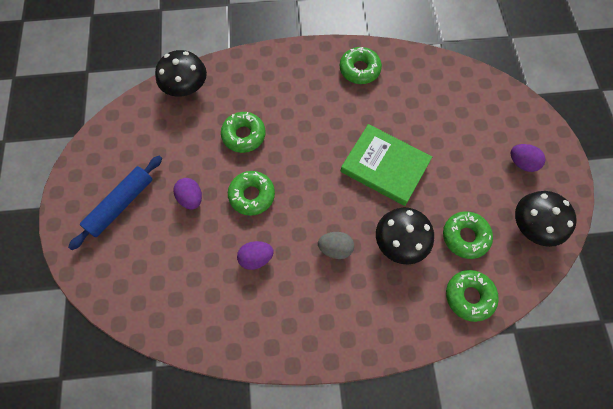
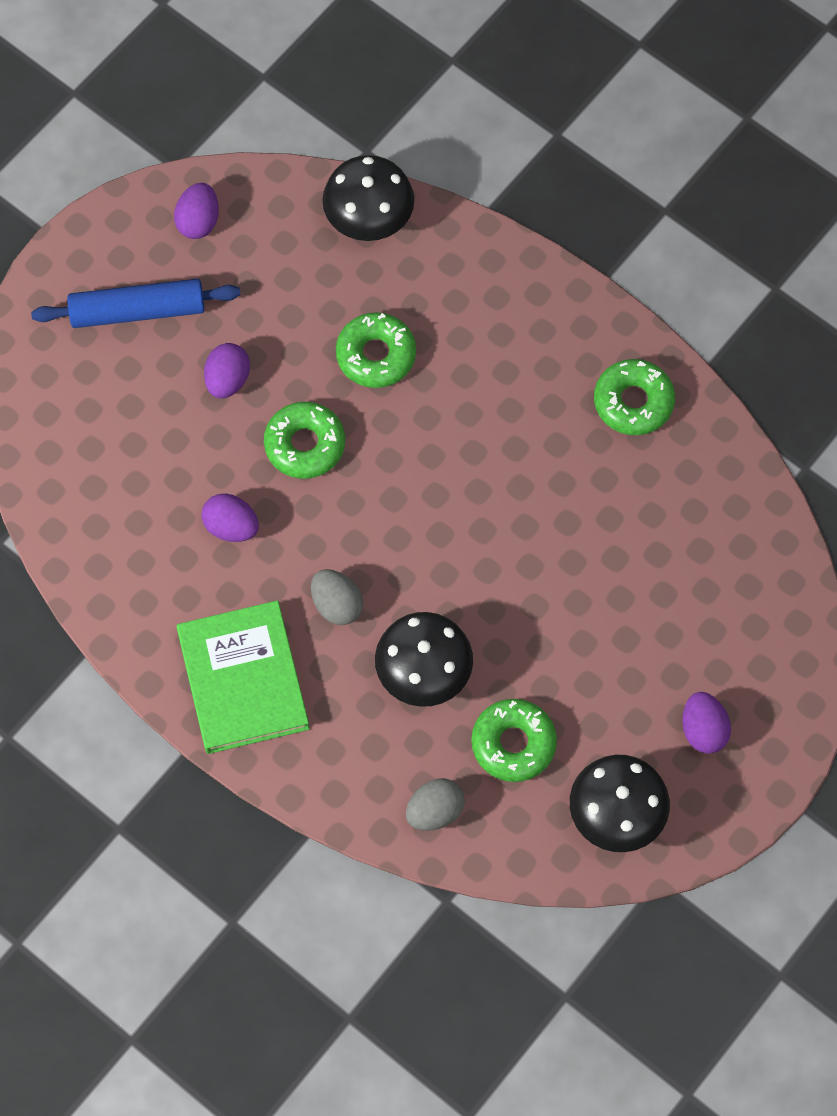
camera: 45 degrees right, 0 degrees up
(113, 146) = (198, 221): none -> purple egg
(385, 166) = (513, 564): green book -> green book (243, 680)
(469, 296) = (435, 811): green donut -> grey egg

